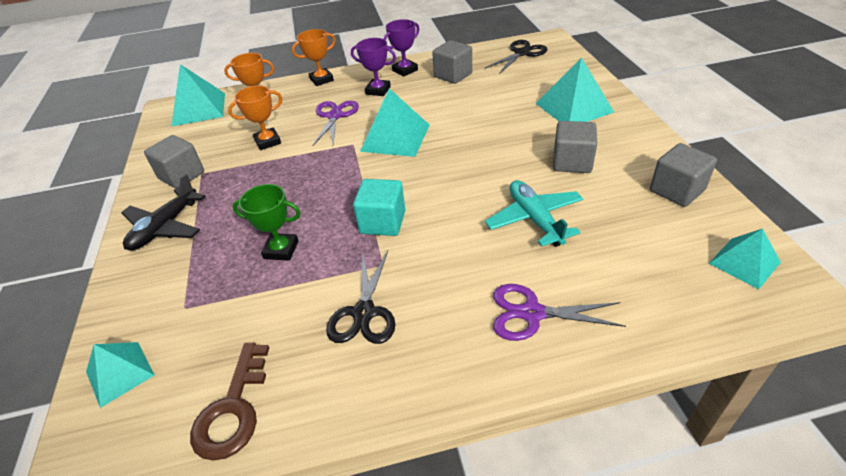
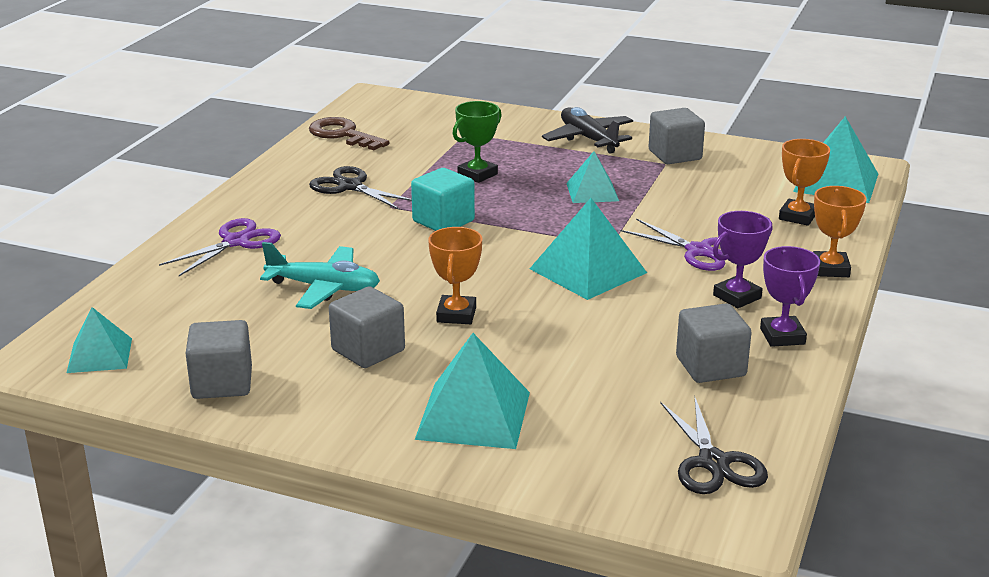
camera: 120 degrees right, 15 degrees down
(120, 373) = (432, 110): turquoise pyramid -> turquoise pyramid (592, 192)
(268, 142) = (688, 203): orange trophy -> orange trophy (456, 314)

